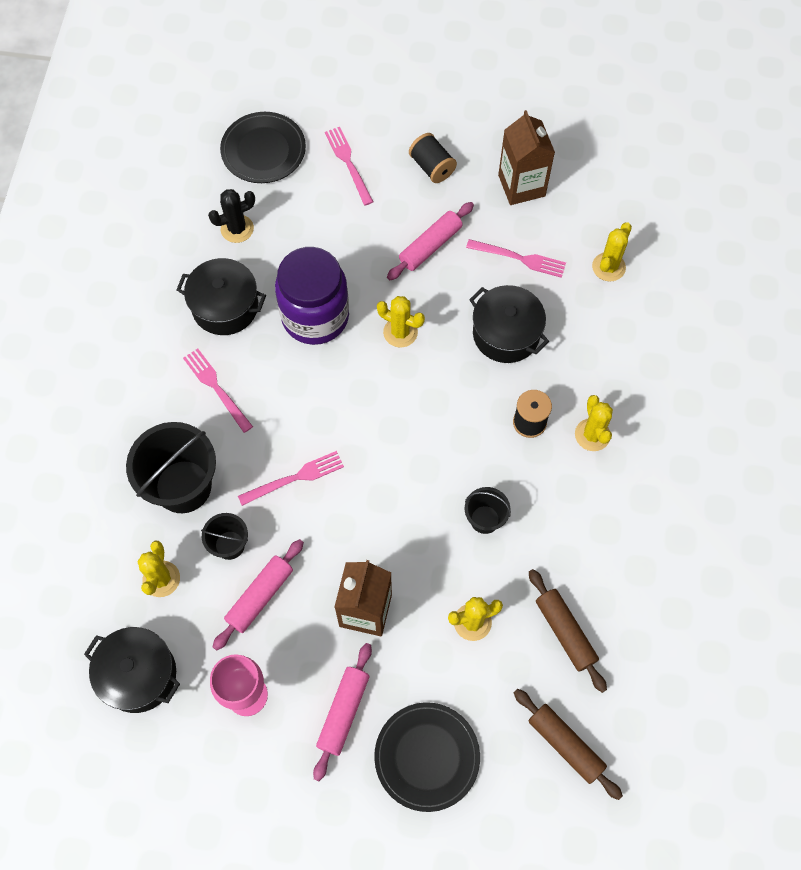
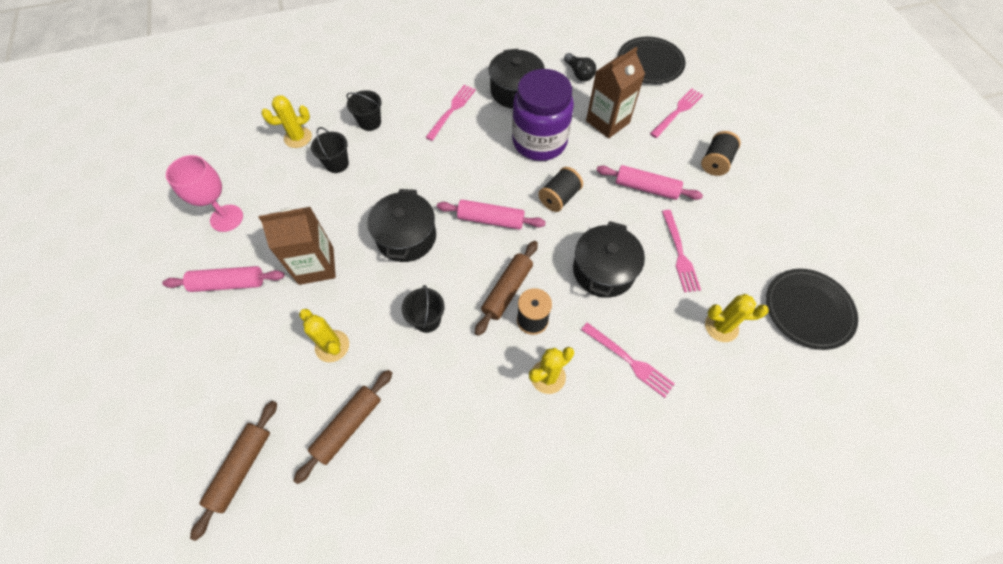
camera: 65 degrees right, 5 degrees down
(139, 675) = (225, 153): black pot -> black pot (406, 237)
(183, 486) = (370, 122): black bucket -> black bucket, size x0.52
(237, 229) = (579, 74): black cactus -> black light bulb
(260, 596) = (304, 196): pink rolling pin -> pink rolling pin (490, 220)
(295, 478) = (405, 180): pink fork -> pink fork (629, 361)
(400, 332) = (559, 197): yellow cactus -> black spool
(427, 757) = (205, 357): black plate -> black plate (808, 310)
(487, 431) = (507, 290): none -> brown rolling pin
(521, 185) = (748, 228): brown carton -> brown carton (607, 122)

